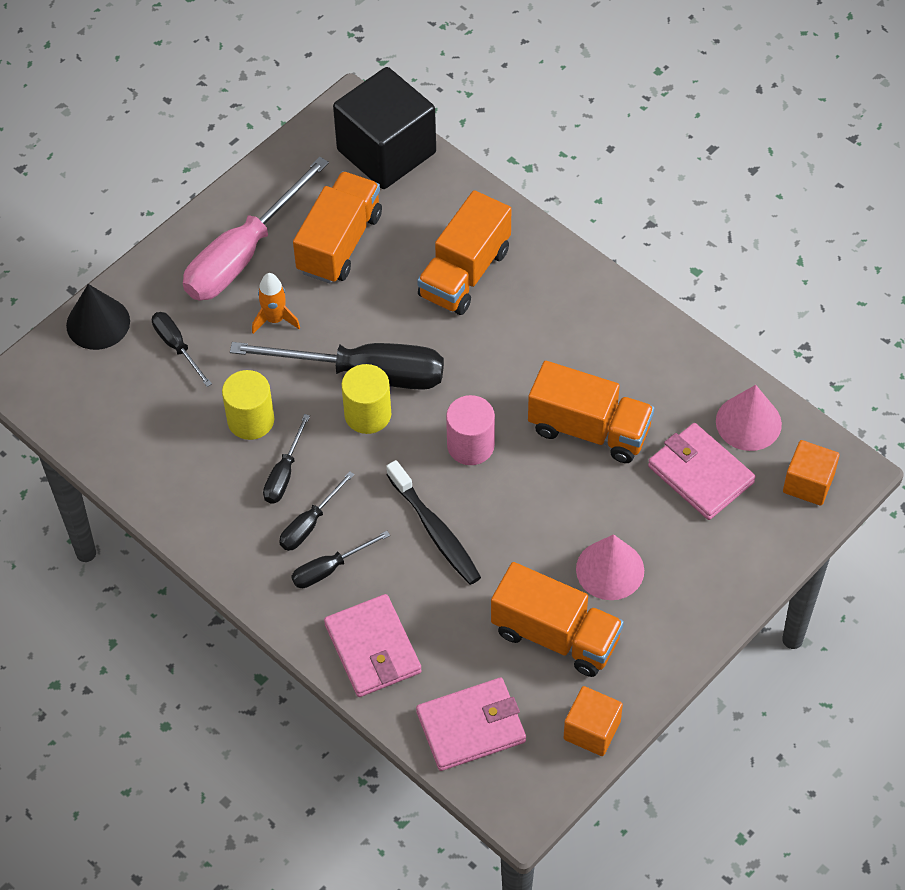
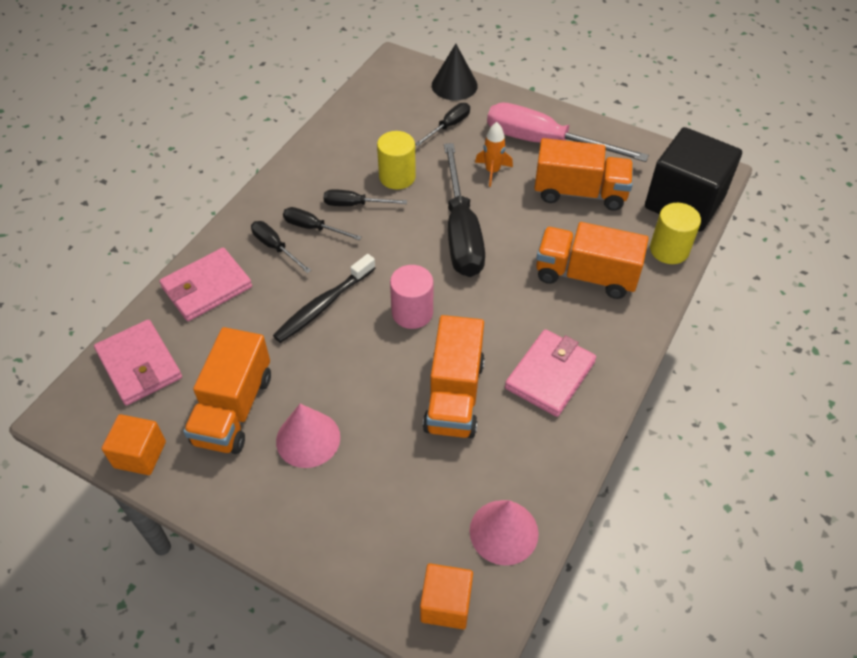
camera: 75 degrees right, 5 degrees down
(368, 414) = (423, 241): yellow cylinder -> yellow cylinder (669, 250)
(700, 474) = (430, 497): pink wallet -> pink wallet (550, 375)

